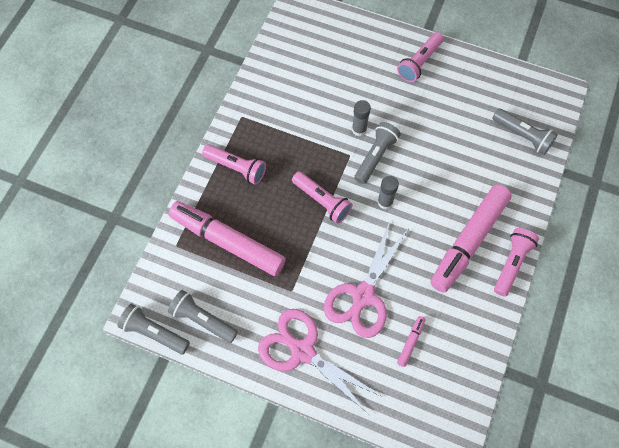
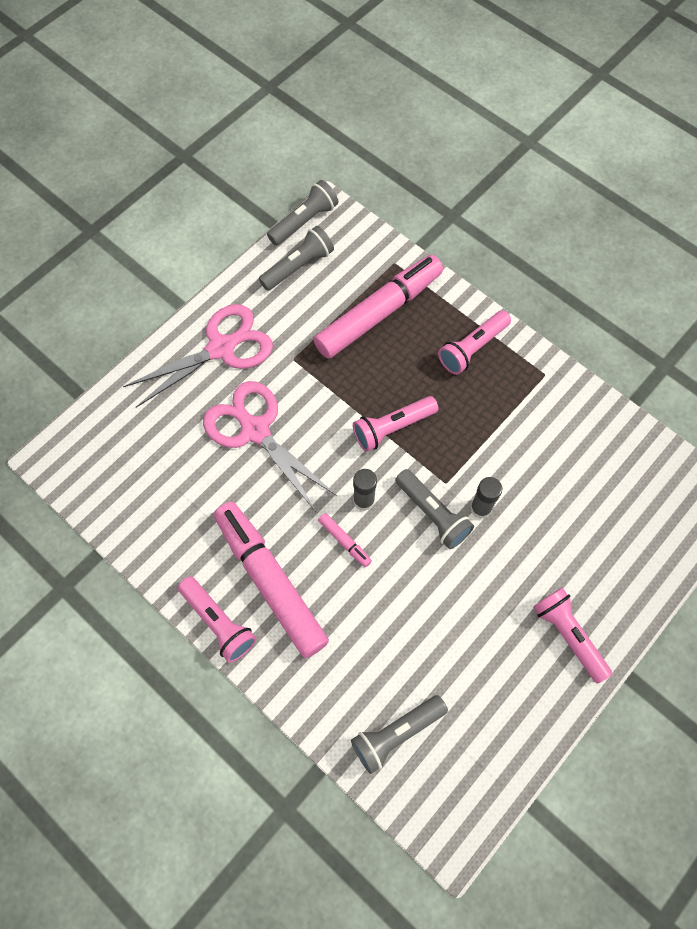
camera: 110 degrees right, 0 degrees up
(411, 342) = (179, 461): pink marker -> pink marker (344, 541)

